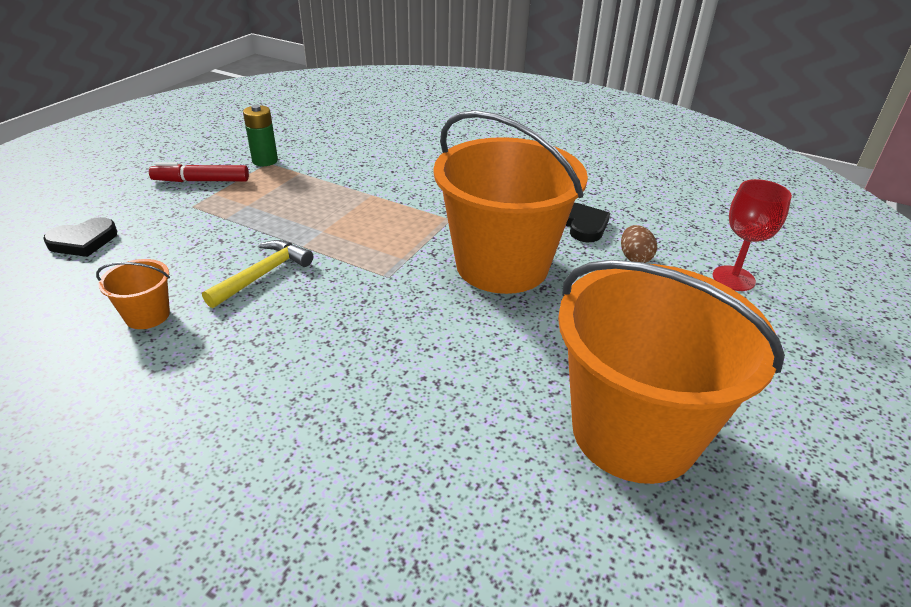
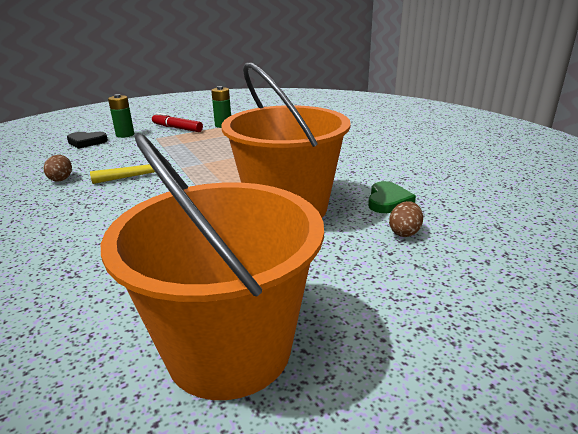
camera: 35 degrees right, 10 degrees down
(131, 212) = (125, 135): none -> green battery
(147, 315) = (61, 179): orange bucket -> brown egg
(583, 225) = (388, 201): black heart -> green heart
(733, 278) = (487, 274): red goblet -> none

